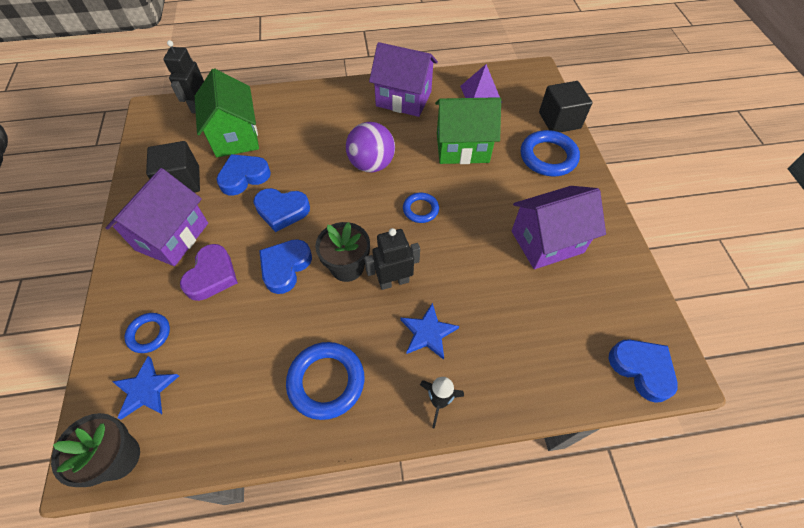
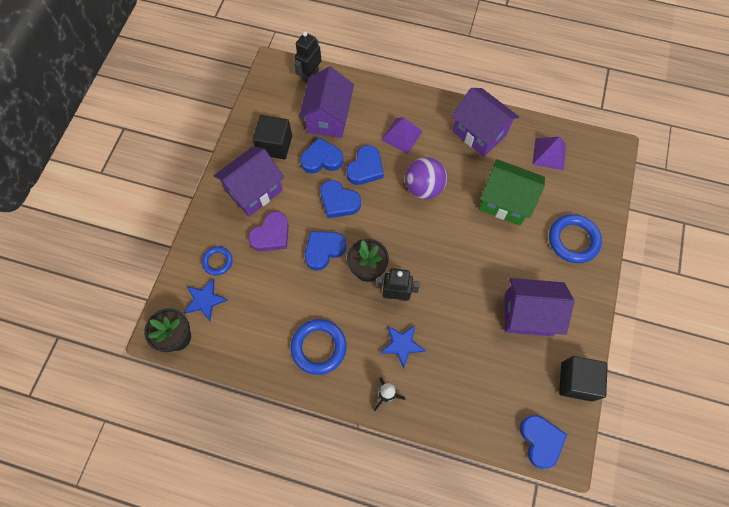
camera: 25 degrees right, 10 degrees up
(235, 136) = (328, 118): green house -> purple house
(298, 168) = (365, 168): none -> blue heart
(324, 126) = (402, 135): none -> purple pyramid
(420, 209) = (443, 245): blue ring -> none
(559, 120) = (604, 209): black cube -> black cube (576, 381)

